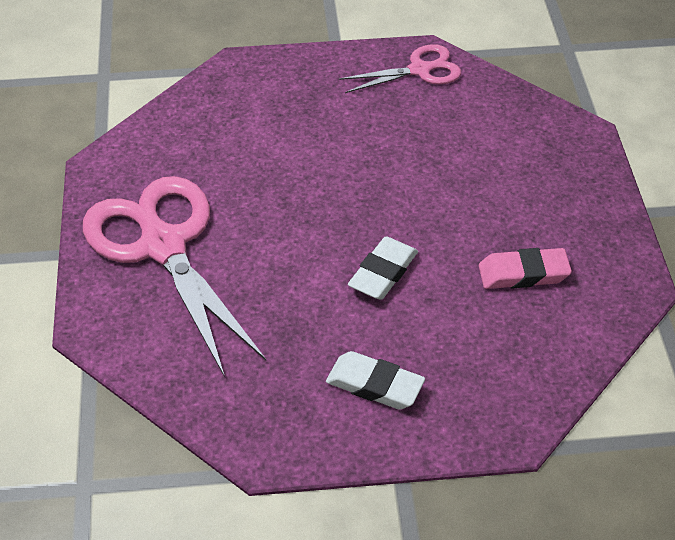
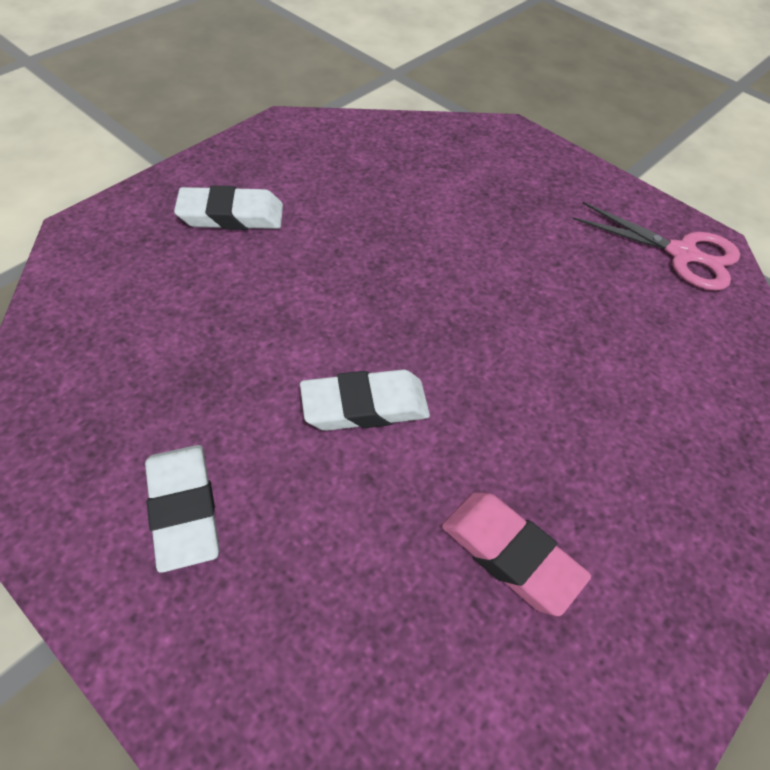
camera: 45 degrees right, 5 degrees up
(163, 245) = (231, 215): pink scissors -> white eraser

